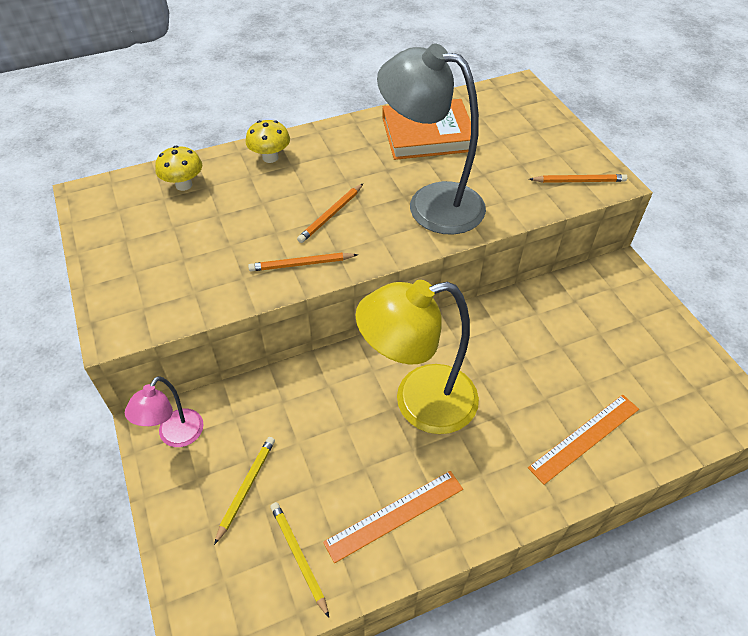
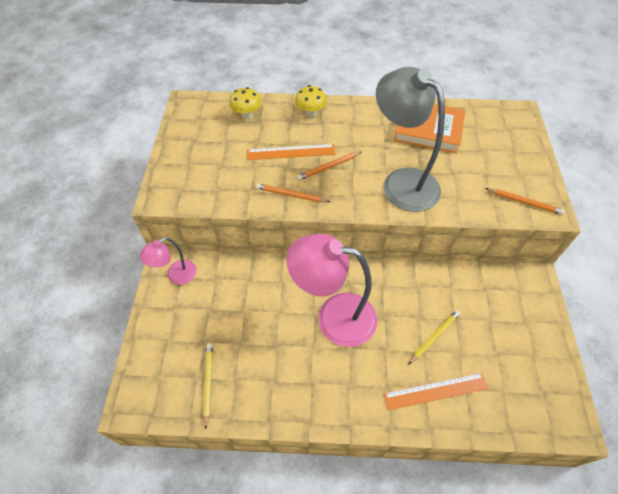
camera: 25 degrees right, 5 degrees up
(246, 488) = (200, 326): yellow pencil -> yellow pencil (434, 337)
(395, 515) = (279, 384): orange ruler -> orange ruler (291, 152)
(419, 402) = (334, 317): yellow lamp -> pink lamp

